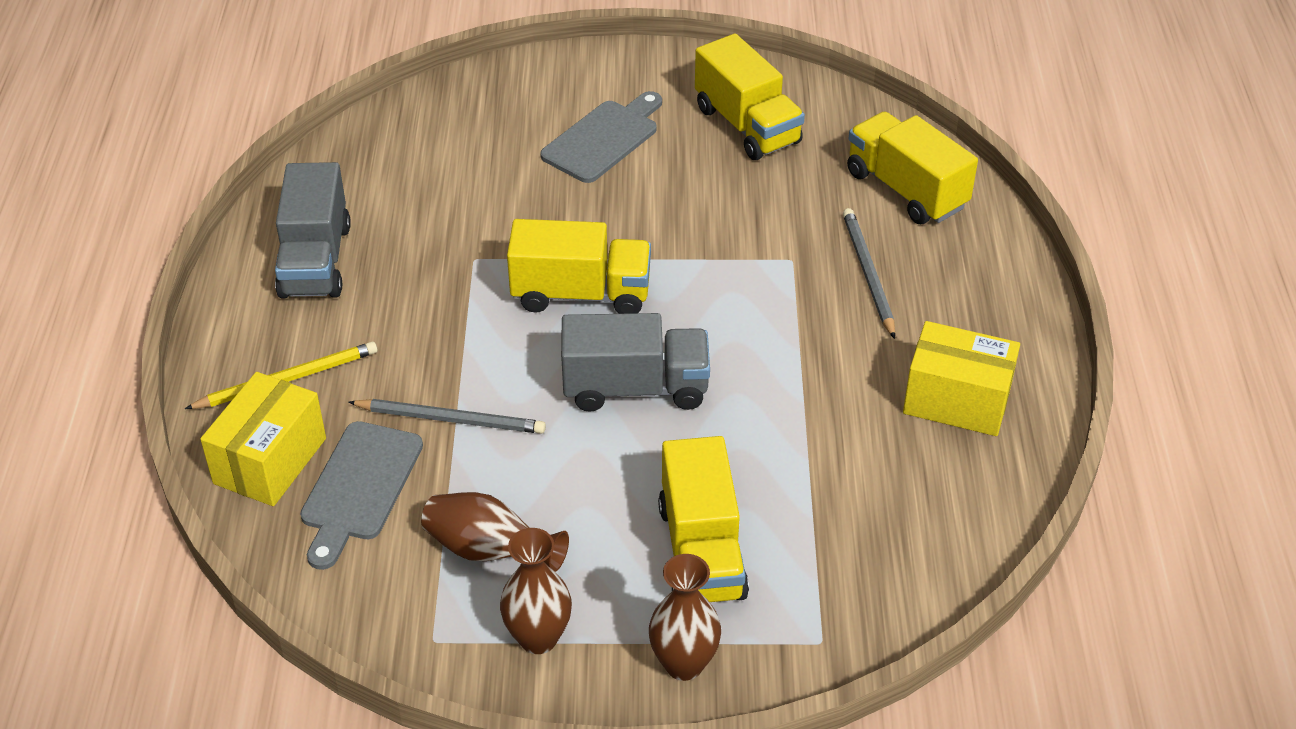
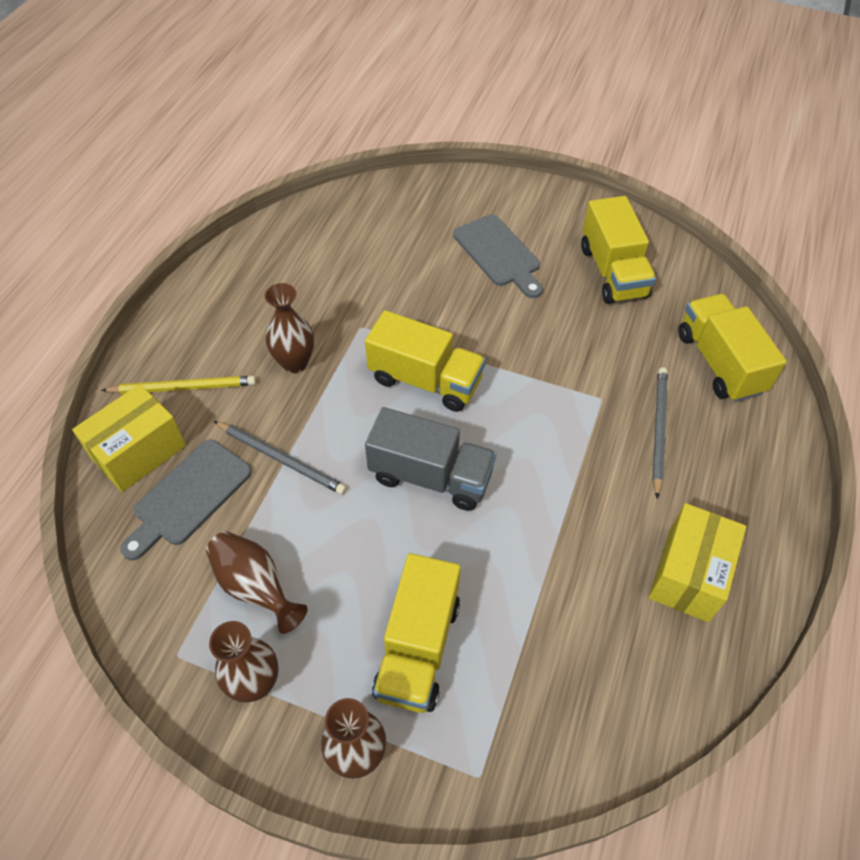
camera: 20 degrees right, 10 degrees up
(315, 261) = (249, 296): grey truck -> none
(413, 317) = (295, 363): none -> brown vase
(604, 139) = (499, 254): grey cutting board -> grey cutting board turned 90 degrees clockwise
(956, 401) = (688, 574): yellow box -> yellow box turned 75 degrees clockwise

